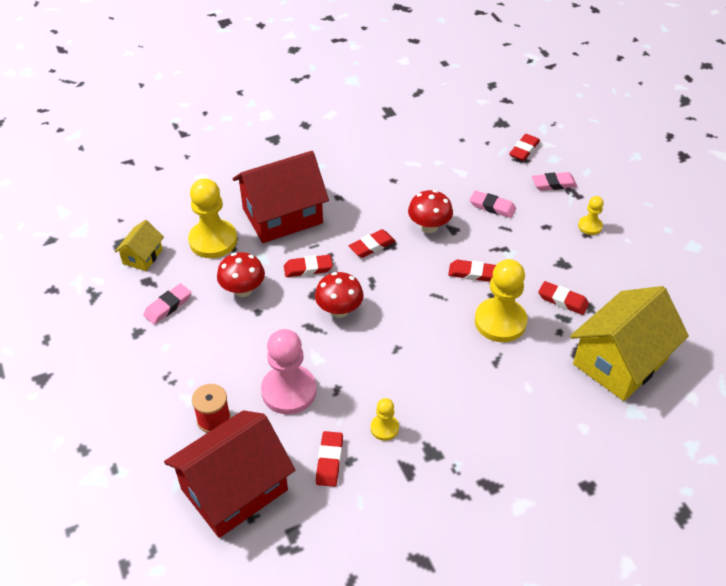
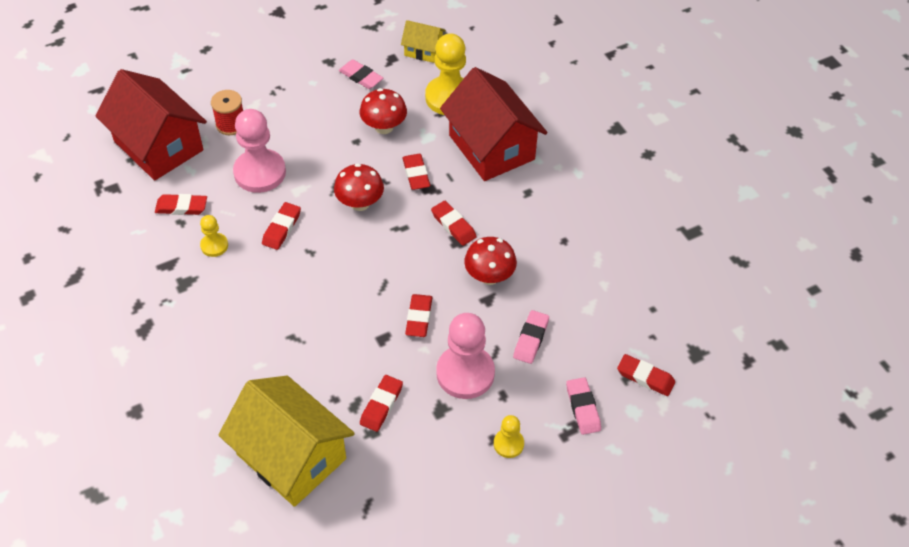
camera: 85 degrees right, 5 degrees up
(366, 371) = (282, 228): none -> red eraser
(500, 321) = (348, 342): yellow pawn -> none
(527, 247) = (465, 373): none -> pink pawn

